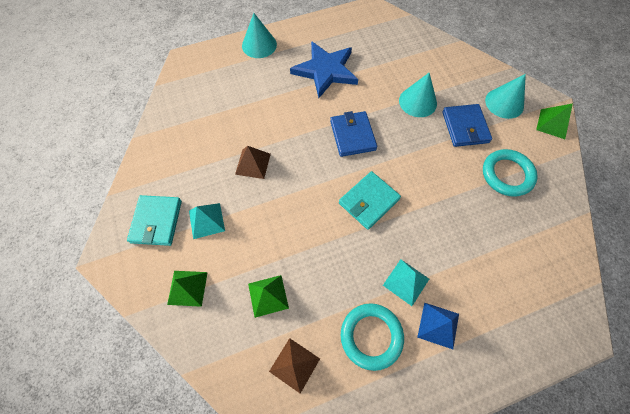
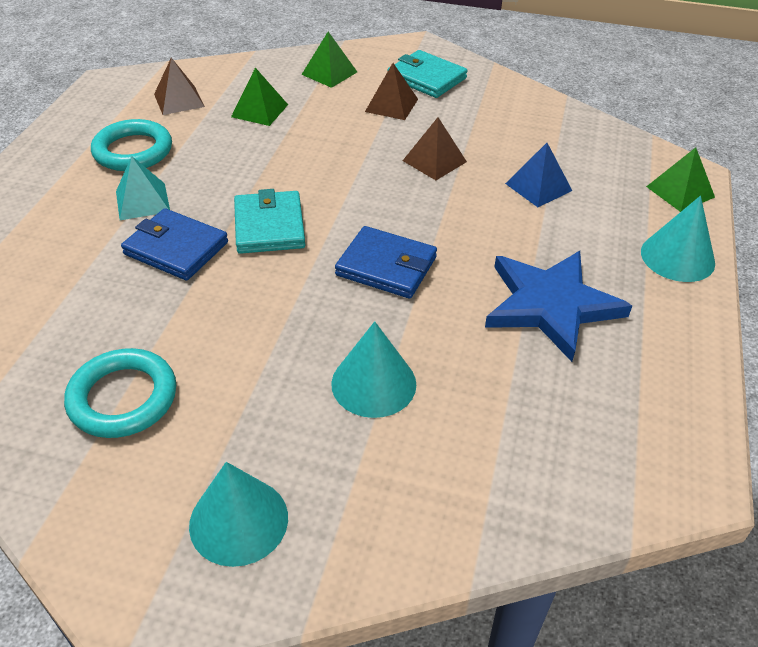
camera: 125 degrees right, 20 degrees down
(206, 220) = (391, 105): turquoise pyramid -> brown pyramid
(438, 325) = (73, 198): blue pyramid -> blue pyramid (538, 187)
(465, 127) = (258, 411): blue wallet -> blue wallet (176, 248)
(552, 124) = (110, 565): green pyramid -> green pyramid (680, 191)

